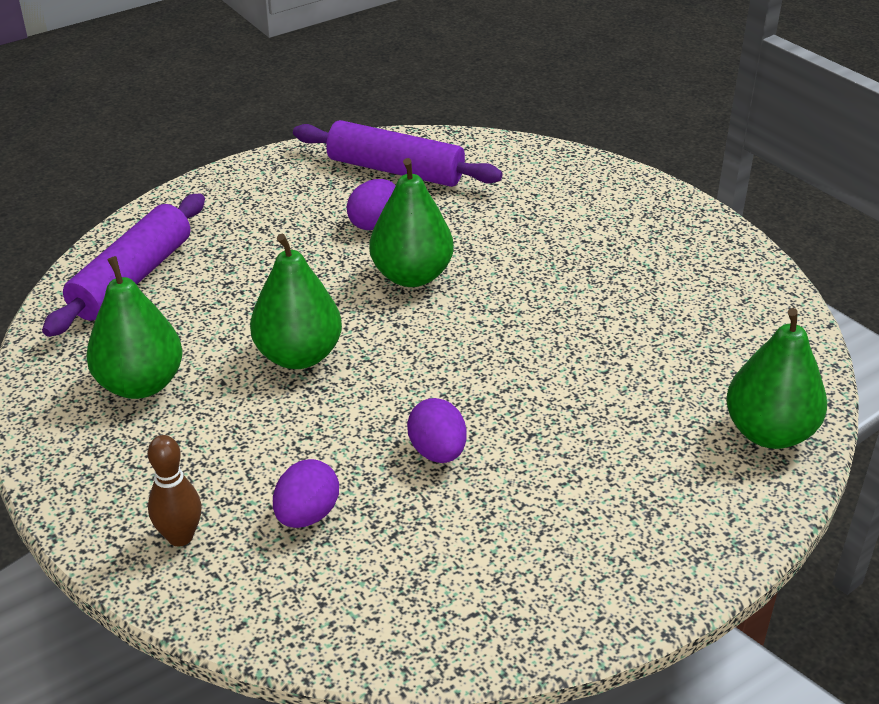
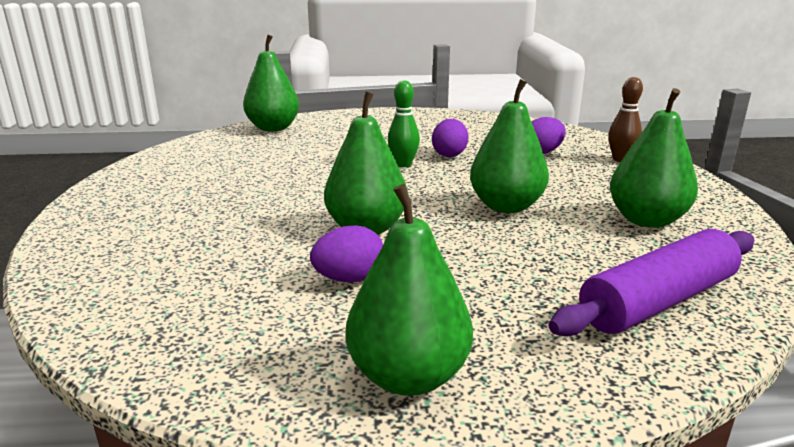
camera: 150 degrees left, 15 degrees down
(280, 178) = (408, 376): none -> green pear
(395, 170) = (250, 333): purple rolling pin -> none
(477, 400) = (403, 164): none -> green bowling pin

